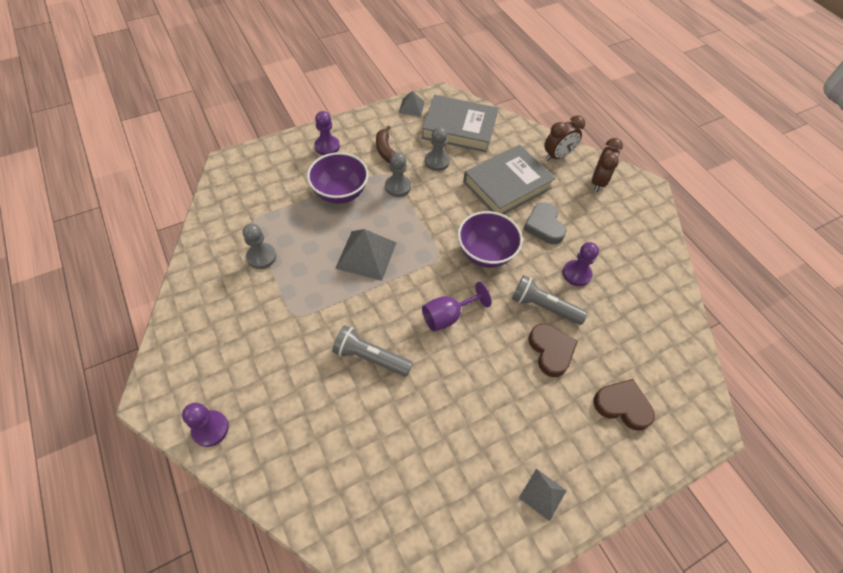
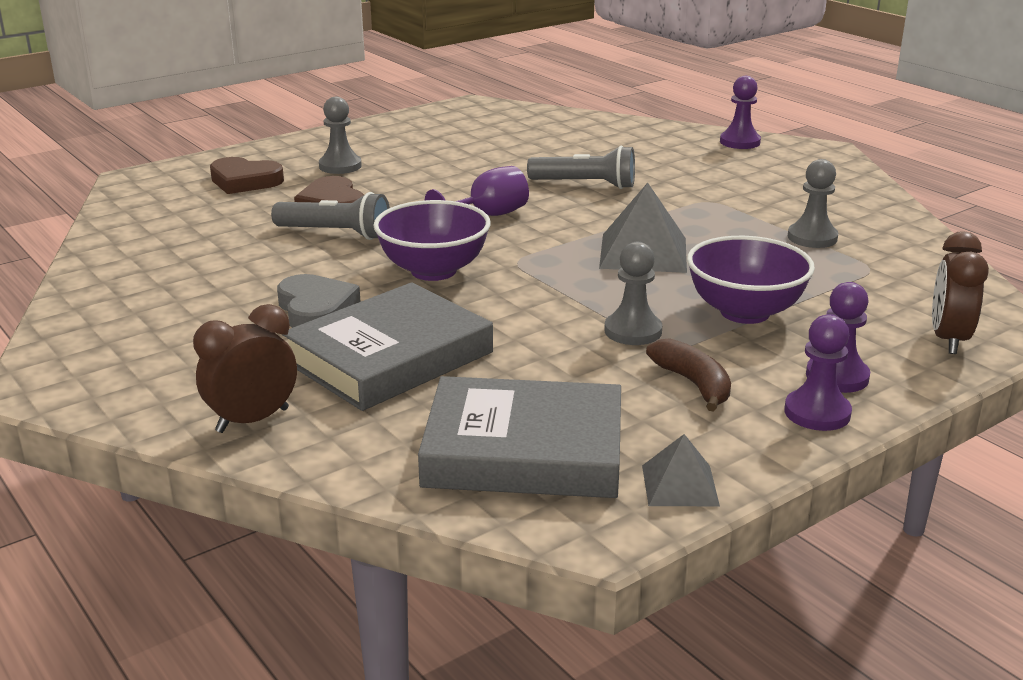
camera: 175 degrees right, 30 degrees down
(437, 161) = (563, 378): grey pawn -> grey pawn (340, 166)
(542, 494) = (360, 139): grey pyramid -> none
(576, 274) = (269, 264): purple pawn -> purple pawn (817, 413)
(598, 182) = (165, 383): brown clock -> brown clock (948, 340)

